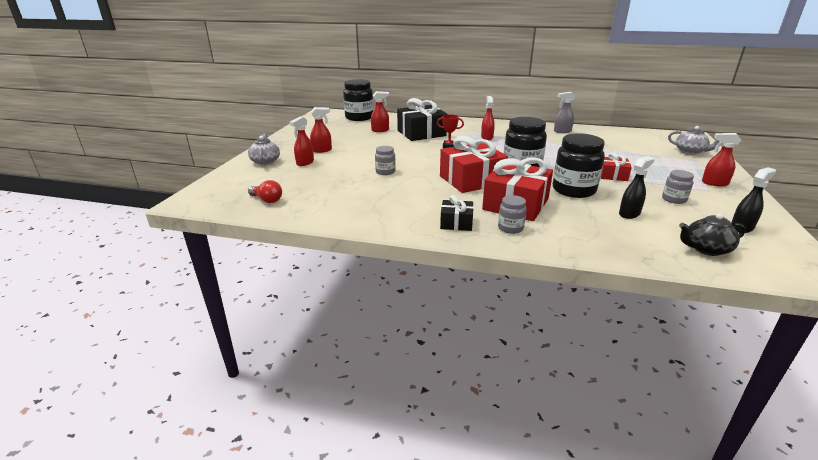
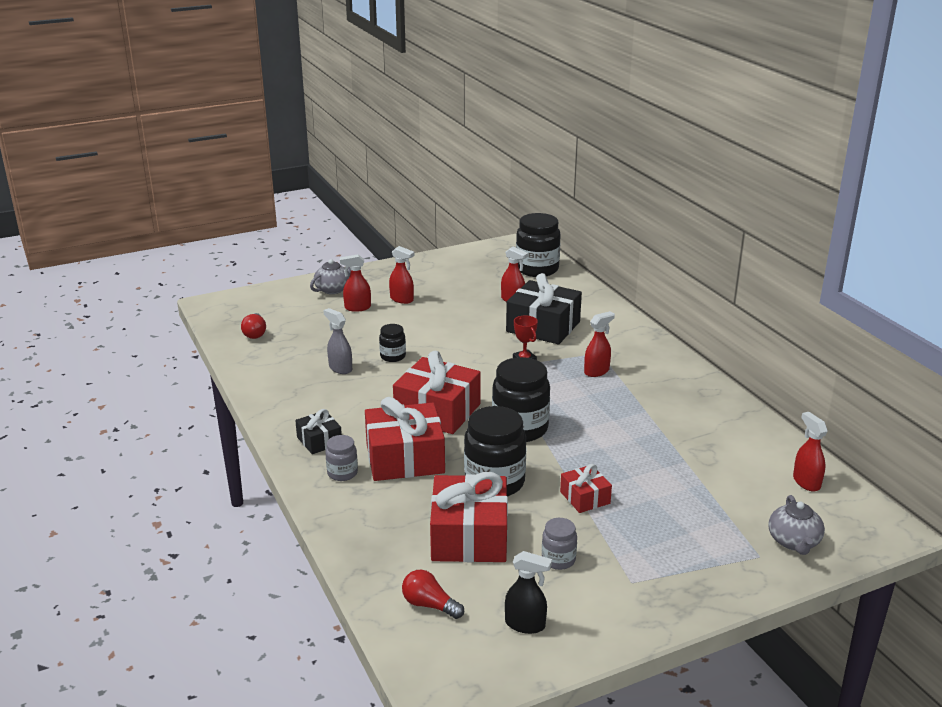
camera: 50 degrees right, 0 degrees up
(385, 172) = (393, 356): grey jar -> black jar
(562, 131) = (717, 415): grey spray bottle -> grey spray bottle (340, 368)
(629, 214) = (469, 536): black spray bottle -> red gift
(706, 249) = (429, 605): black teapot -> red light bulb
(714, 183) = (669, 583): red spray bottle -> red spray bottle (806, 482)

